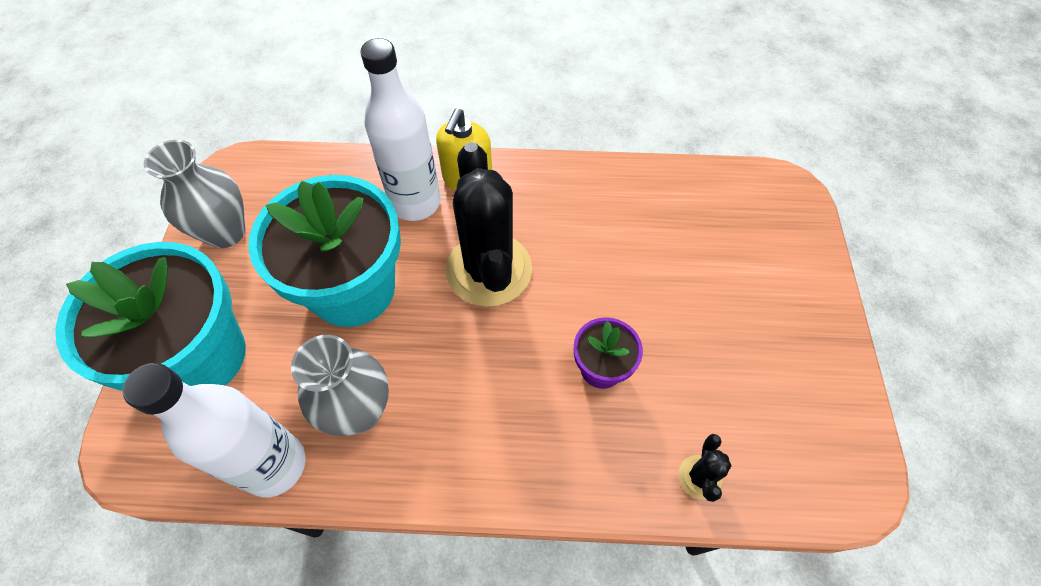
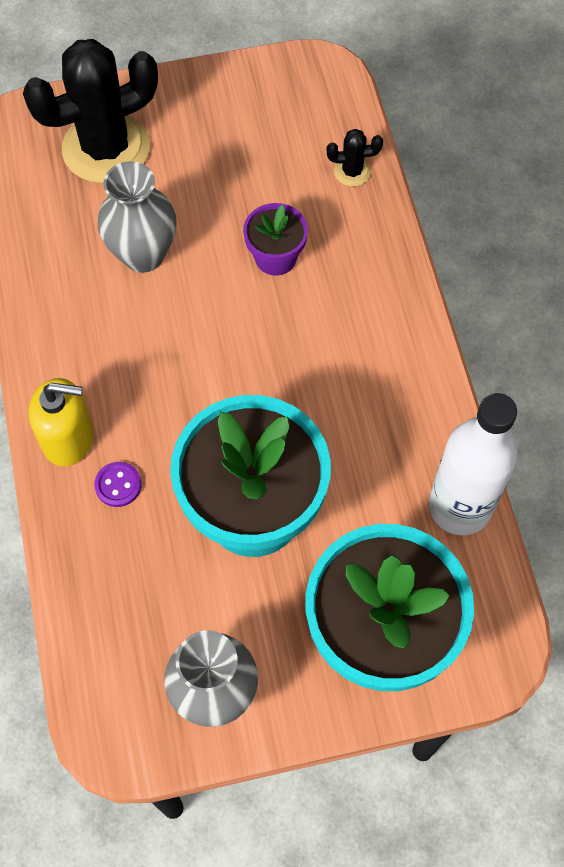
camera: 105 degrees left, 5 degrees up
(359, 411) = (384, 452): grey vase -> grey vase (143, 254)
(415, 203) = (118, 485): white bottle -> purple button
(489, 269) = (191, 381): black cactus -> black cactus (106, 148)

